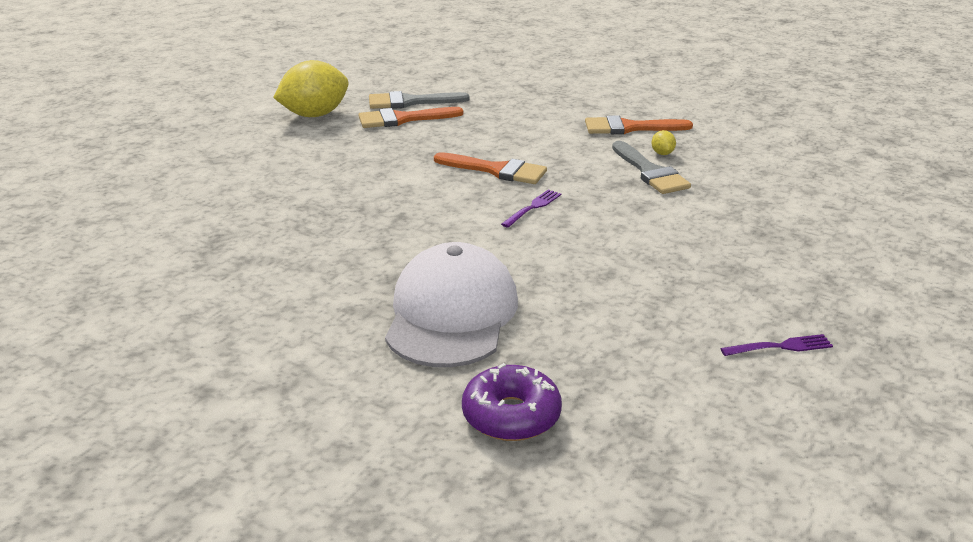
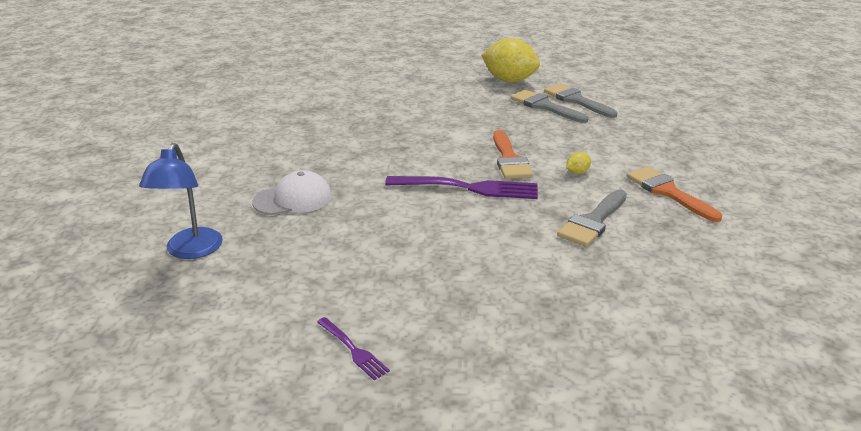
camera: 60 degrees right, 0 degrees up
(402, 119) = (544, 106): orange brush -> grey brush
(451, 314) = (293, 199): white cap -> white cap, size x0.62
(511, 415) = (190, 251): purple donut -> blue lamp
(532, 208) = (467, 188): purple fork -> purple fork, size x1.99
(662, 153) = (639, 219): yellow lemon -> yellow lemon (577, 172)

